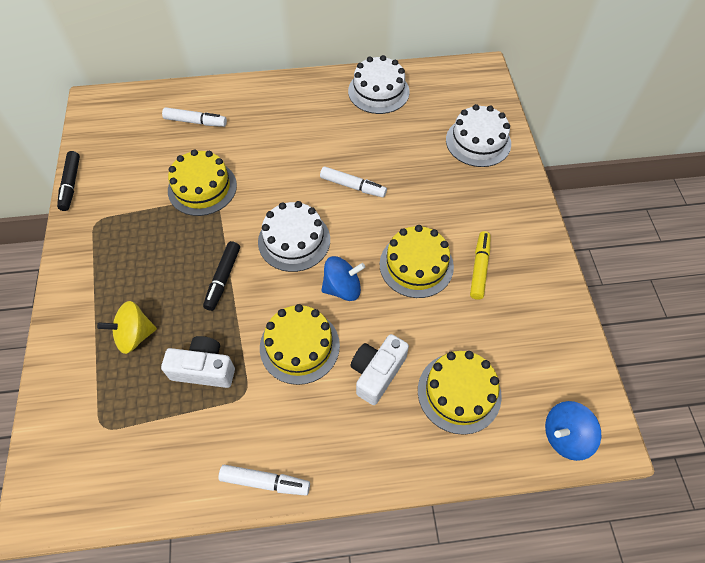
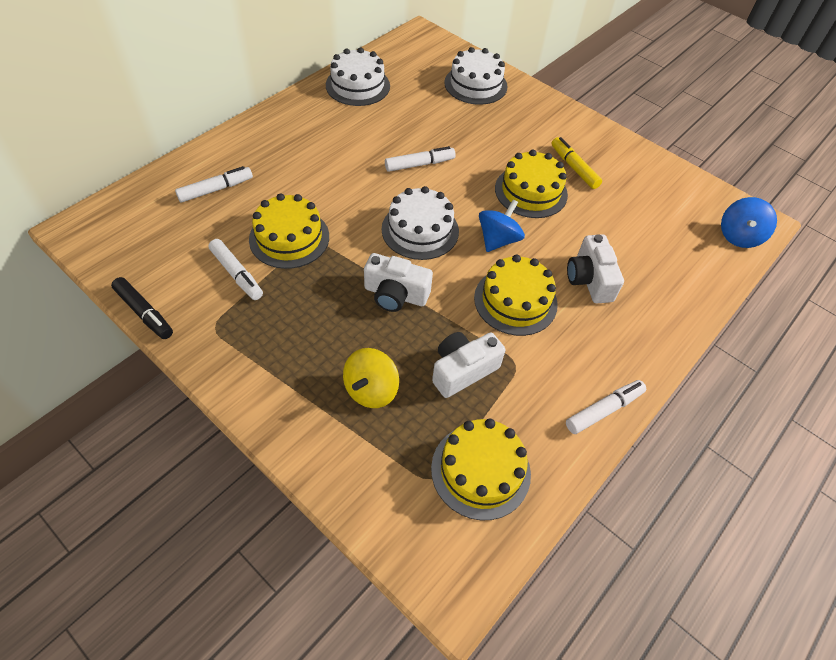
camera: 45 degrees left, 5 degrees down
(145, 193) = (237, 274): none -> white marker
(223, 279) = (395, 294): black marker -> white camera
(459, 392) = (653, 254): yellow cake -> yellow cake (480, 470)

